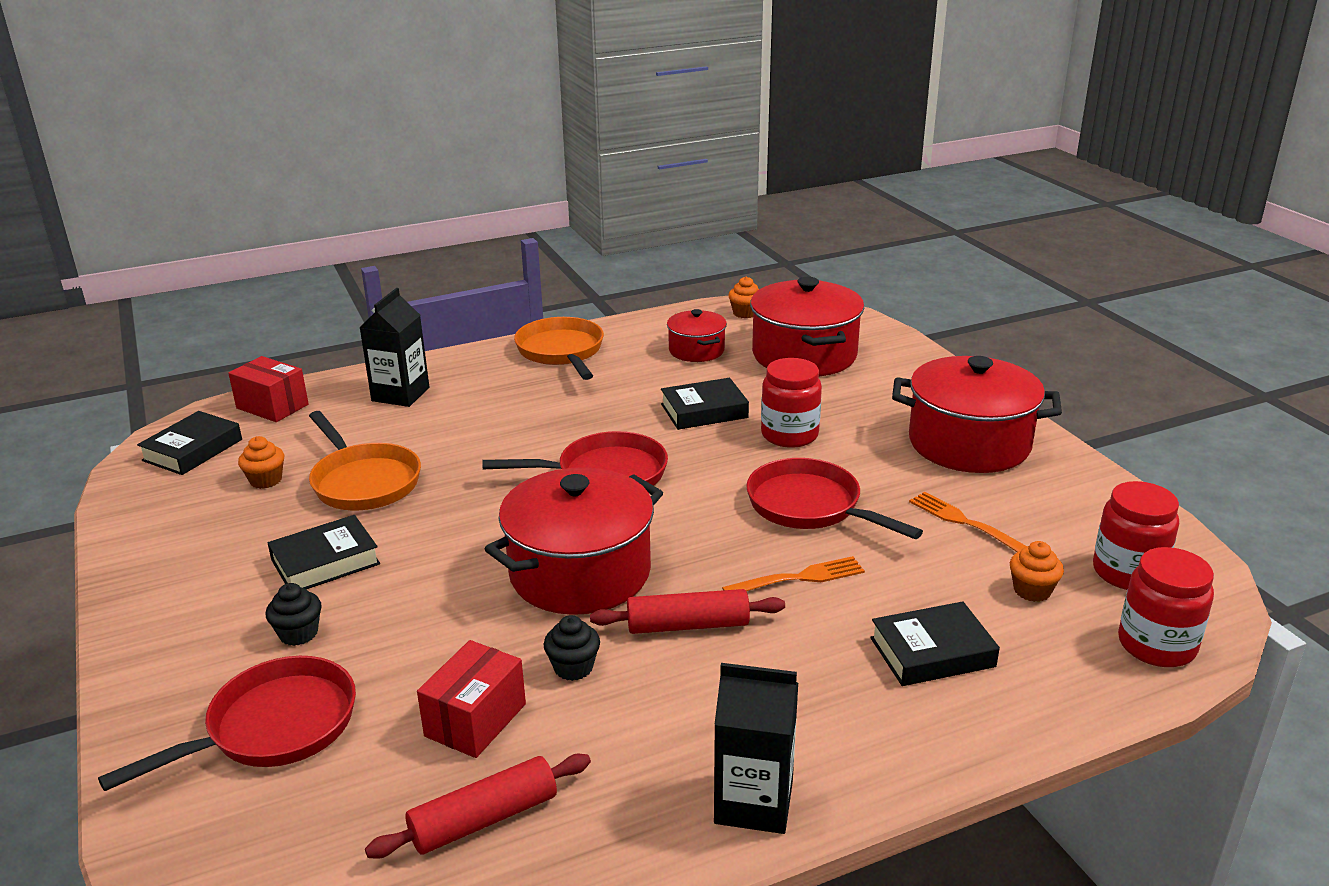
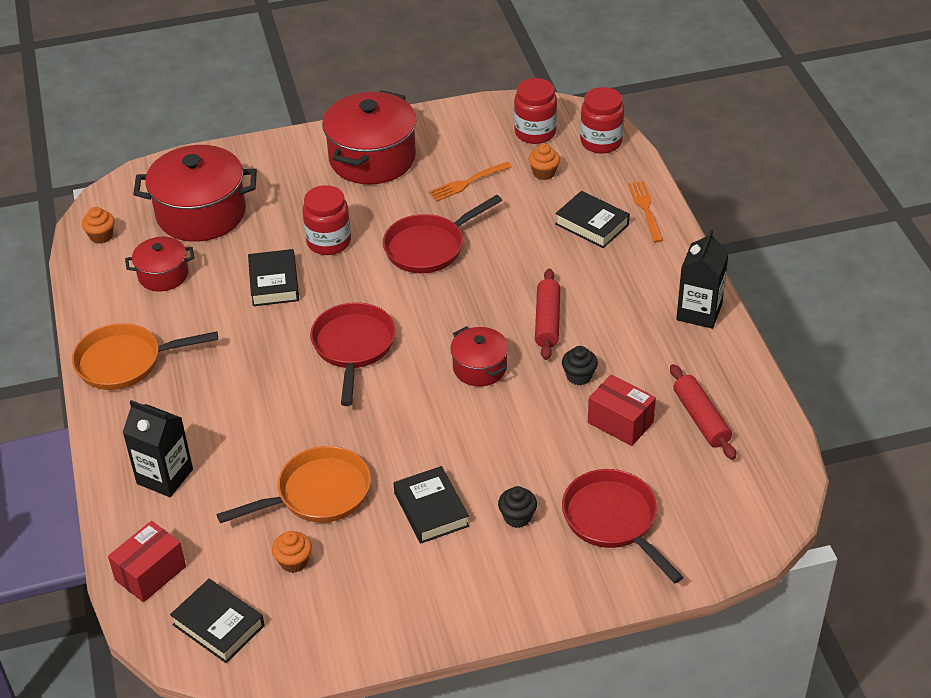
camera: 80 degrees left, 15 degrees up
(580, 573) = (480, 368): red pot -> red pot, size x0.54
(798, 578) = (510, 266): orange fork -> orange fork (646, 209)
(932, 652) = (592, 224): black book -> black book turned 45 degrees counterclockwise

